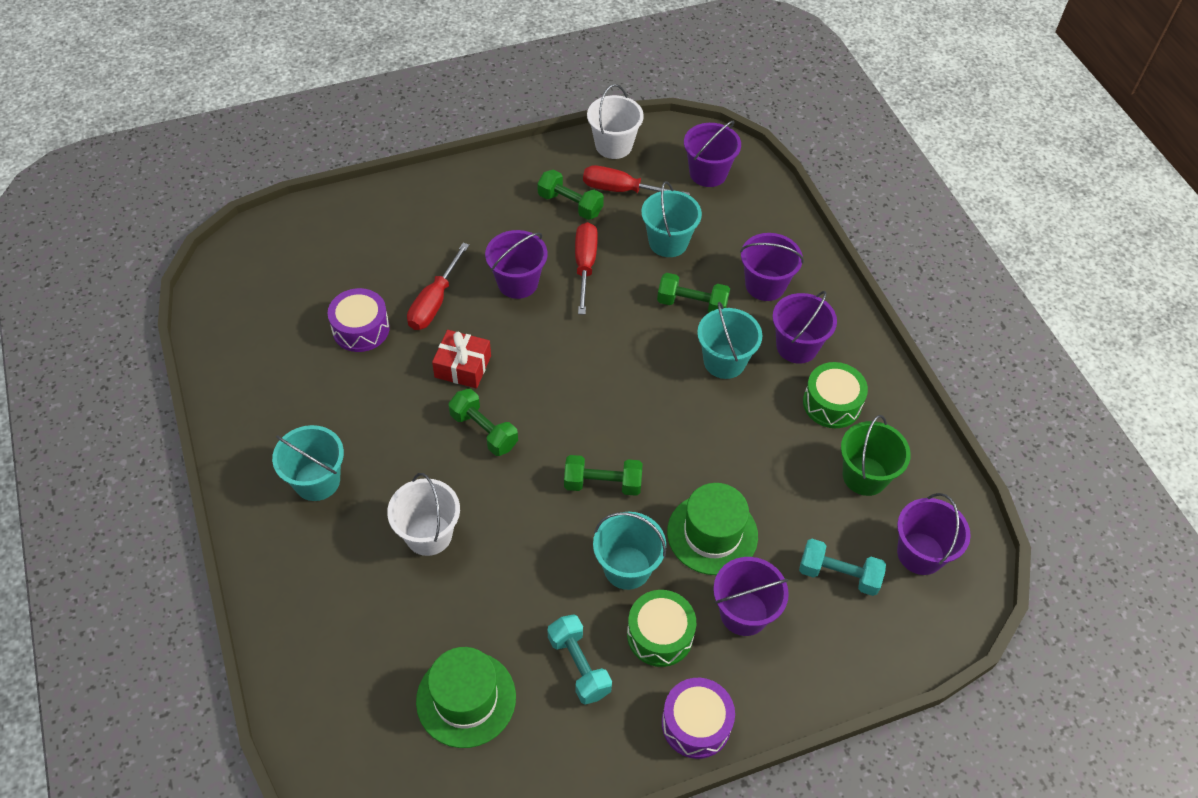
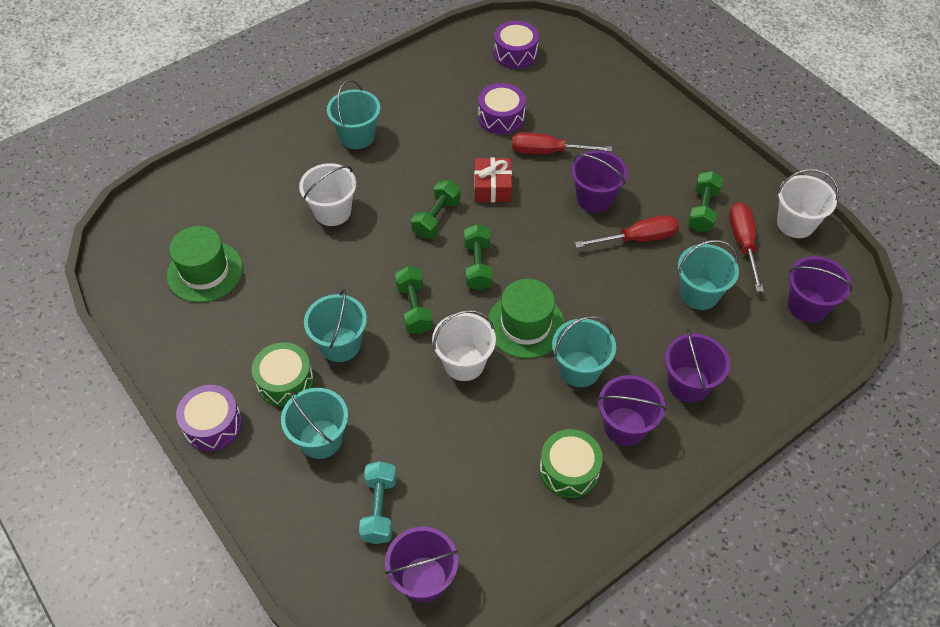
camera: 75 degrees right, 0 degrees up
(265, 286) = (515, 53): none -> purple drum
(579, 666) = (246, 333): turquoise dumbbell -> none
(688, 456) = (464, 363): none -> white bucket
(692, 304) = (634, 329): green dumbbell -> green dumbbell (478, 265)
(712, 534) = (391, 399): green hat -> green hat (526, 325)
(744, 613) = (320, 439): purple bucket -> turquoise bucket
(865, 476) = (495, 514): green bucket -> none

